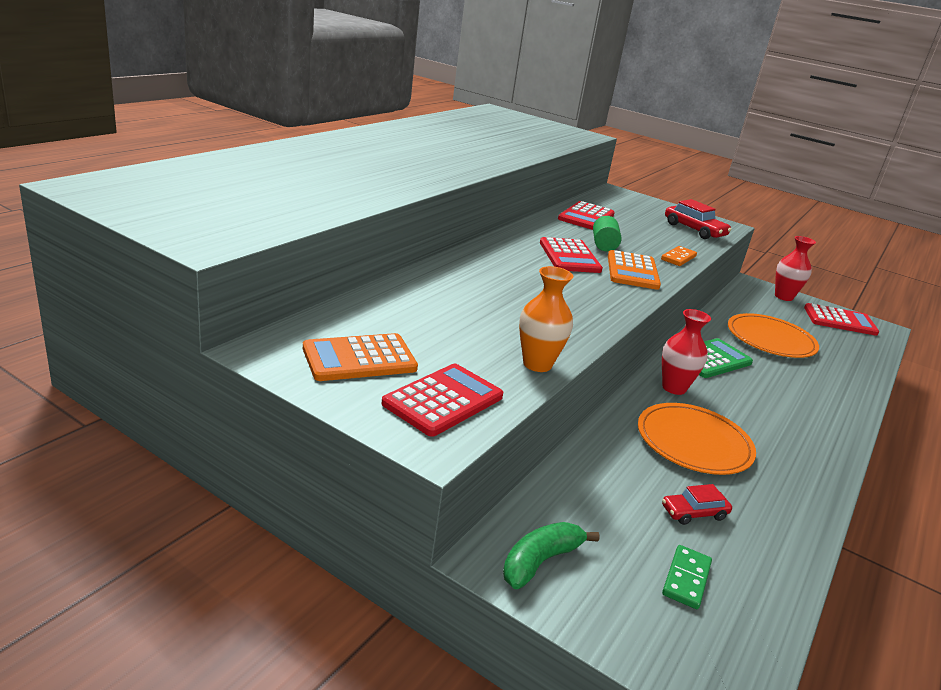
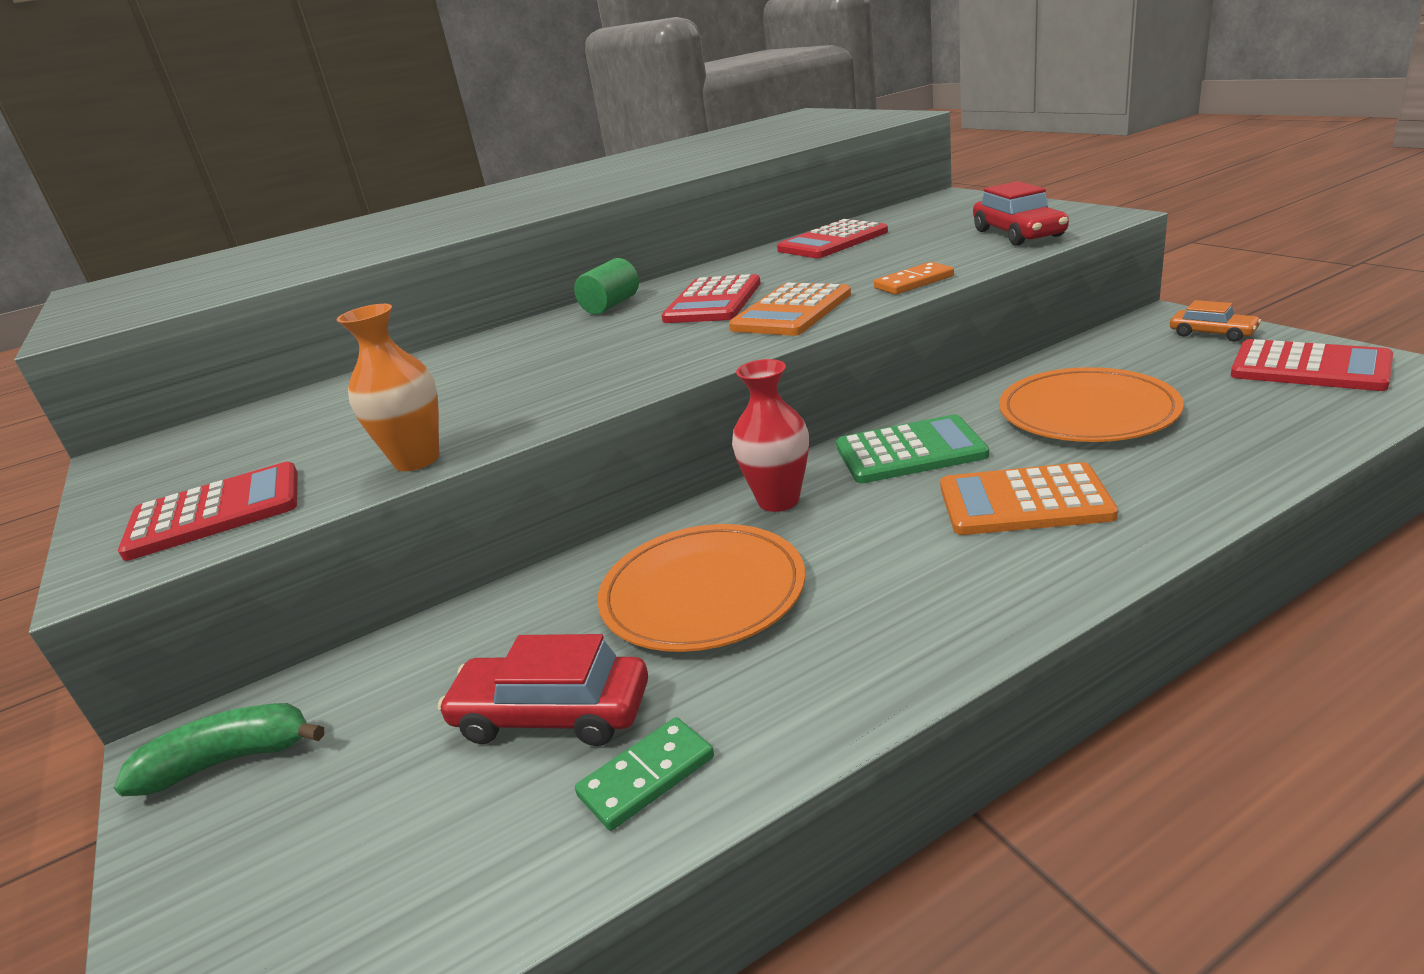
camera: 35 degrees right, 0 degrees up
(359, 359) = (209, 460): orange calculator -> orange calculator (1024, 502)
(604, 245) = (800, 278): green cylinder -> green cylinder (611, 305)
(686, 579) = (395, 828): green domino -> green domino (647, 777)
(694, 512) = (552, 714): red car -> red car, size x1.61
(783, 297) = (1212, 333): red vase -> orange car

